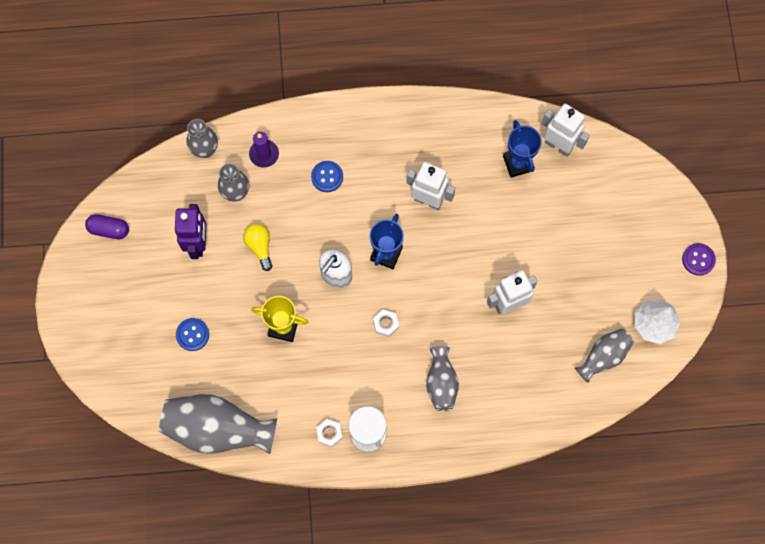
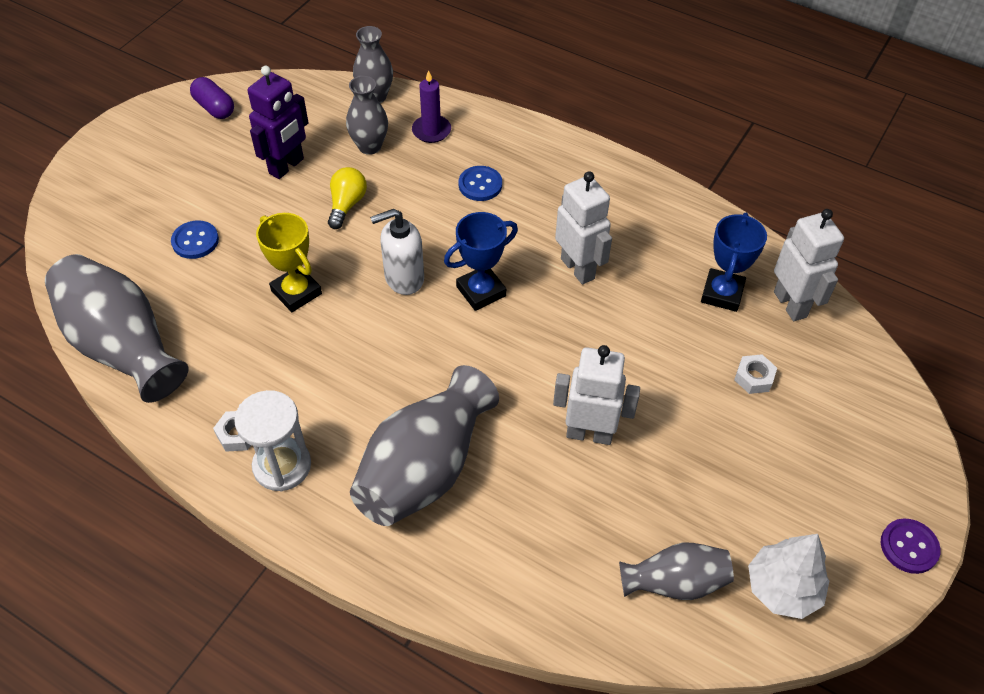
camera: 35 degrees right, 20 degrees down
(386, 324) = (415, 361): white nut -> white nut (754, 378)
(441, 383) = (425, 468): grey vase -> grey vase, size x1.77

